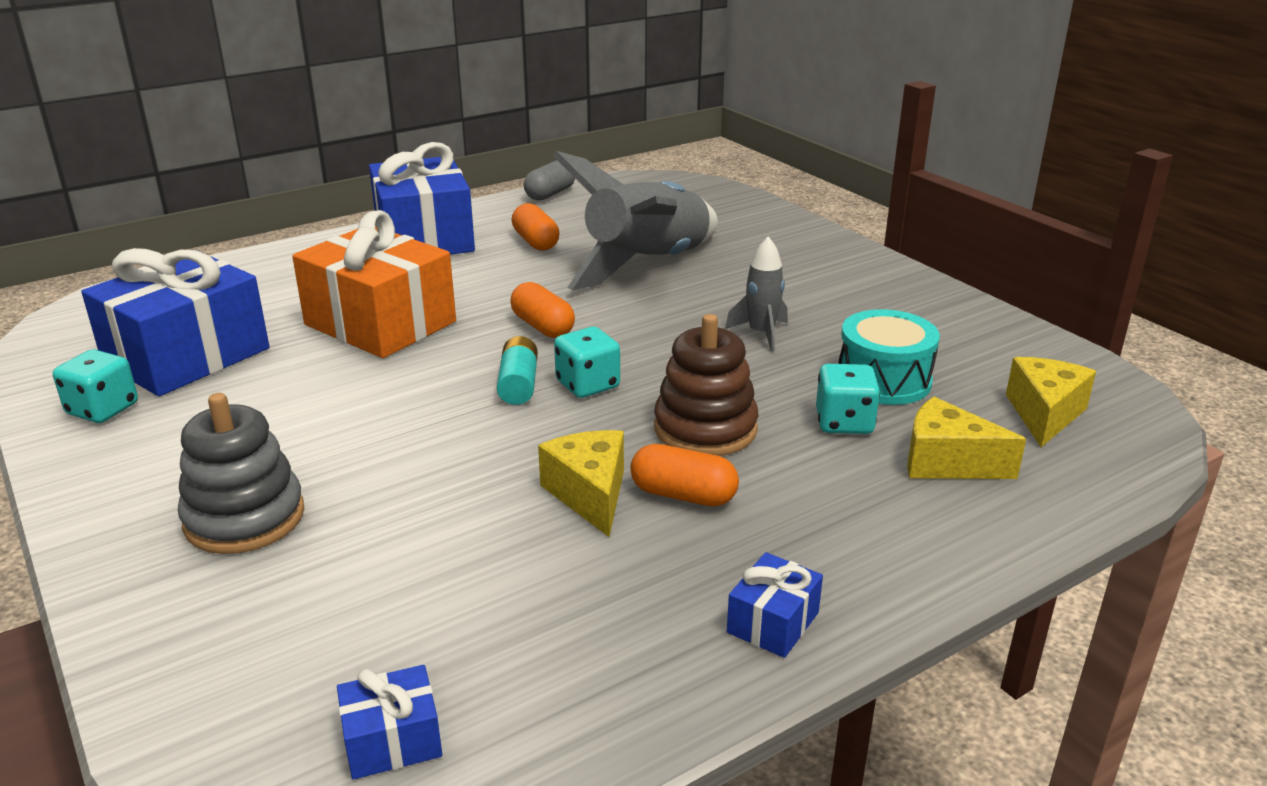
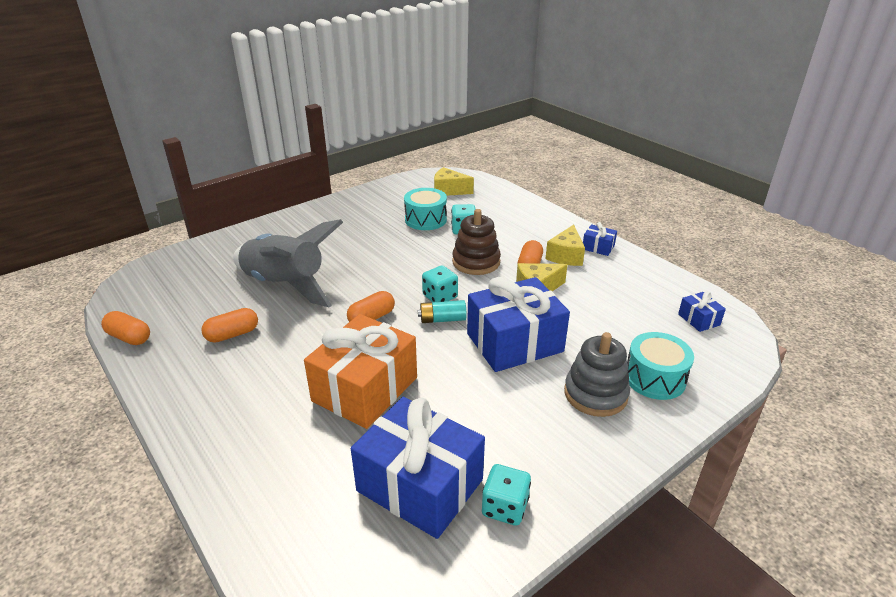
camera: 95 degrees left, 5 degrees up
(237, 602) = (655, 378): none -> turquoise drum
(424, 238) = (206, 395): blue gift -> blue gift (514, 342)
(550, 194) = (129, 337): grey capsule -> orange capsule
(761, 334) = (381, 248): grey rocket -> none
(947, 462) = (488, 211): yellow cheese -> yellow cheese (566, 256)

